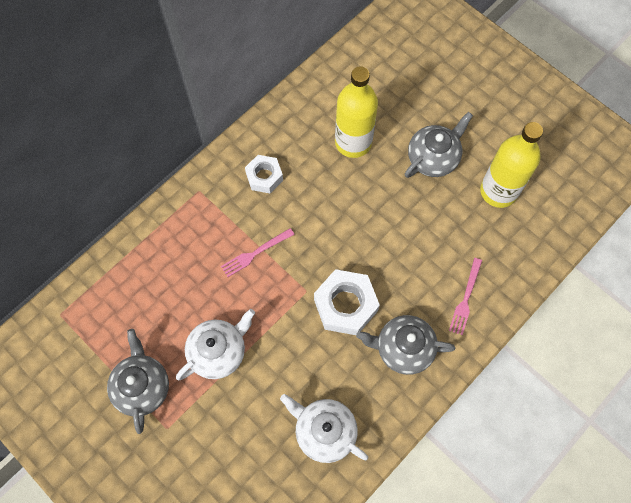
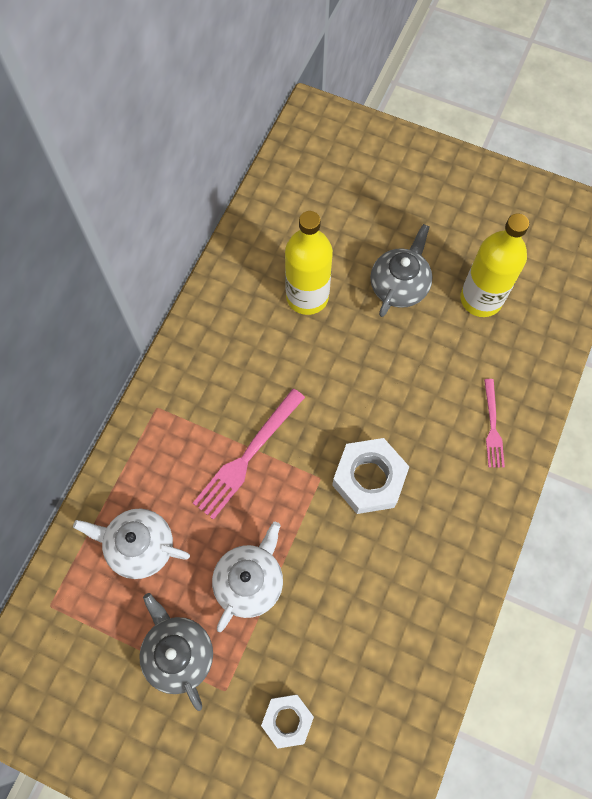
camera: 20 degrees left, 0 degrees up
(255, 253) = (248, 455): pink fork -> pink fork, size x1.65
(264, 177) = (224, 367): white nut -> white nut (287, 720)
(324, 431) = (400, 627): white teapot -> white teapot (139, 546)
(403, 348) = (448, 504): grey teapot -> none

